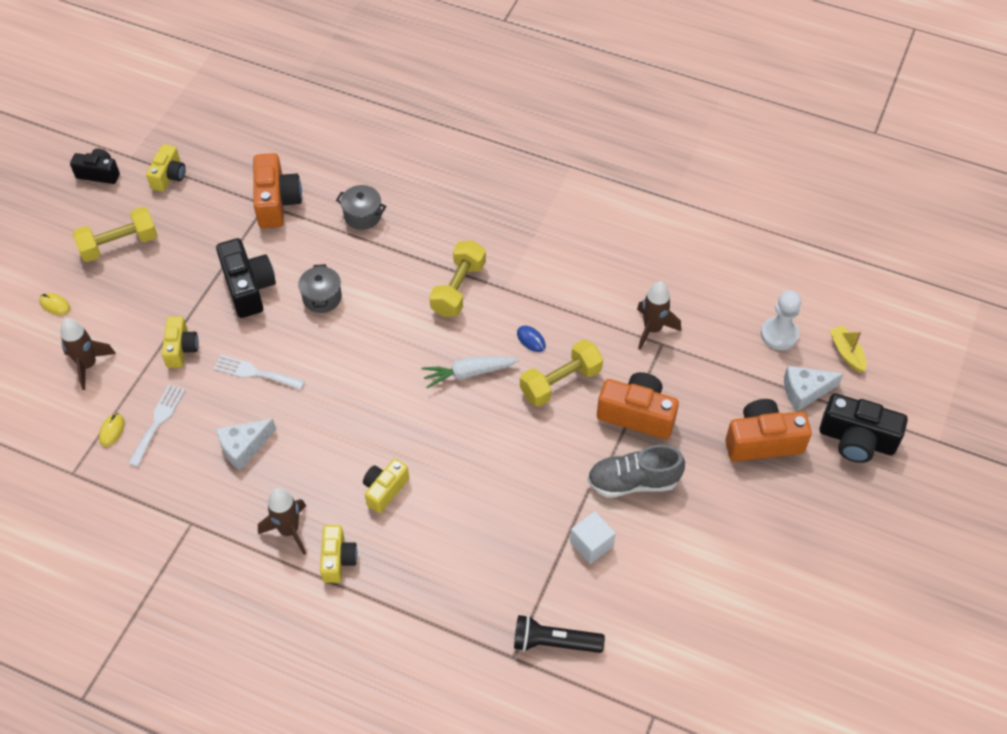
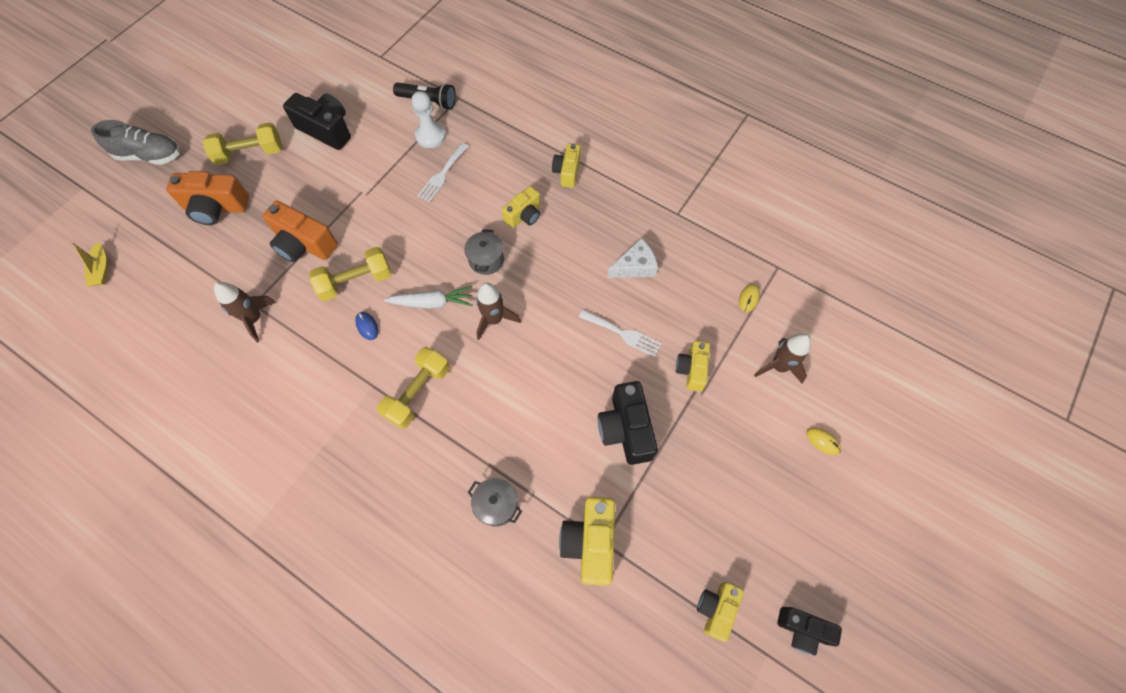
camera: 170 degrees left, 10 degrees up
(119, 245) = (765, 510): yellow dumbbell -> yellow dumbbell (250, 153)
(158, 421) = (709, 300): white fork -> white fork (442, 175)
(277, 202) = (590, 542): orange camera -> yellow camera
(289, 530) = (602, 197): brown rocket -> brown rocket (494, 319)
(322, 297) = (553, 405): grey pot -> grey pot (486, 260)
(591, 544) = (380, 155): white cube -> none
(633, 482) = (331, 193): grey shoe -> grey shoe (149, 156)
(779, 334) = (147, 295): white pawn -> white pawn (430, 136)
(805, 391) = (158, 242): white cheese -> none
(856, 440) = (144, 198): black camera -> black camera (326, 130)

